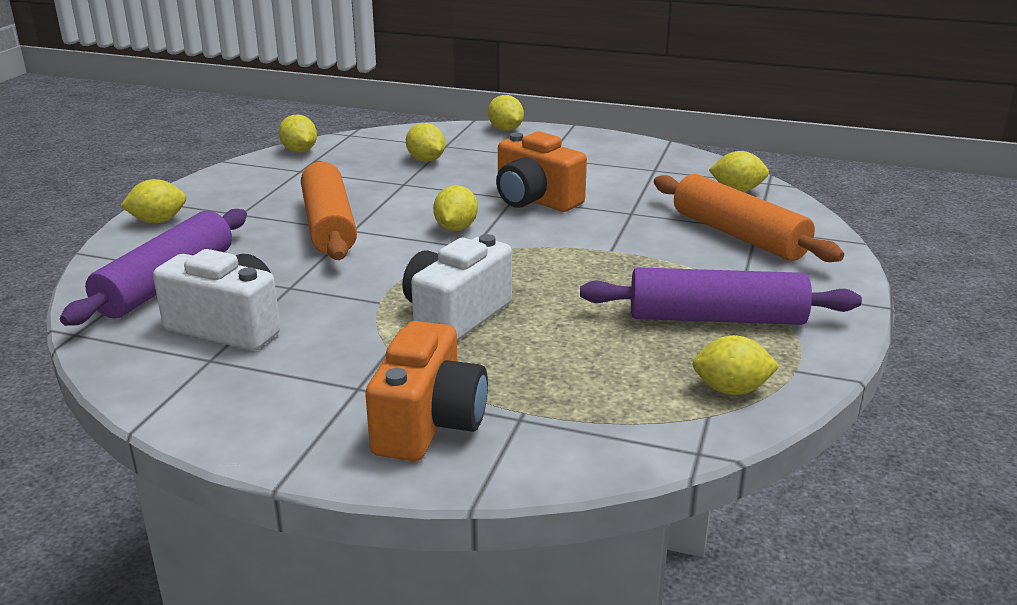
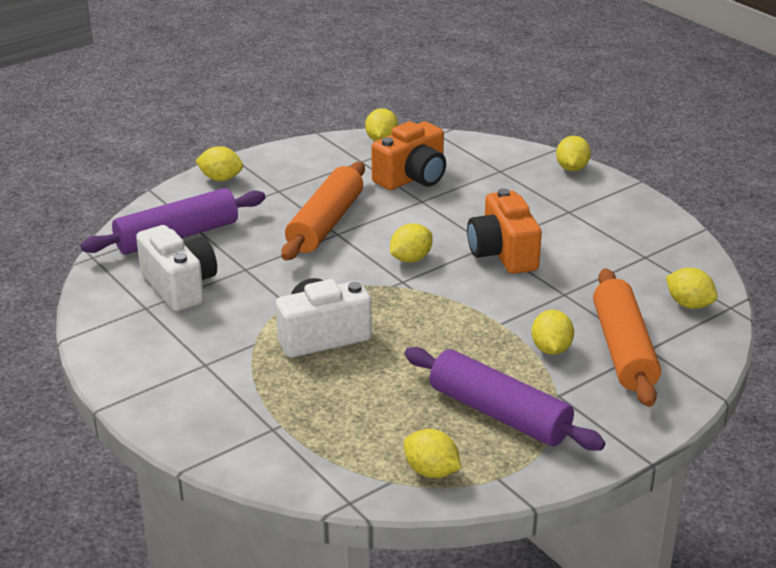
camera: 35 degrees right, 5 degrees up
(426, 160) = (466, 182): yellow lemon -> yellow lemon (551, 349)
(429, 423) = (217, 407): orange camera -> orange camera (412, 178)

